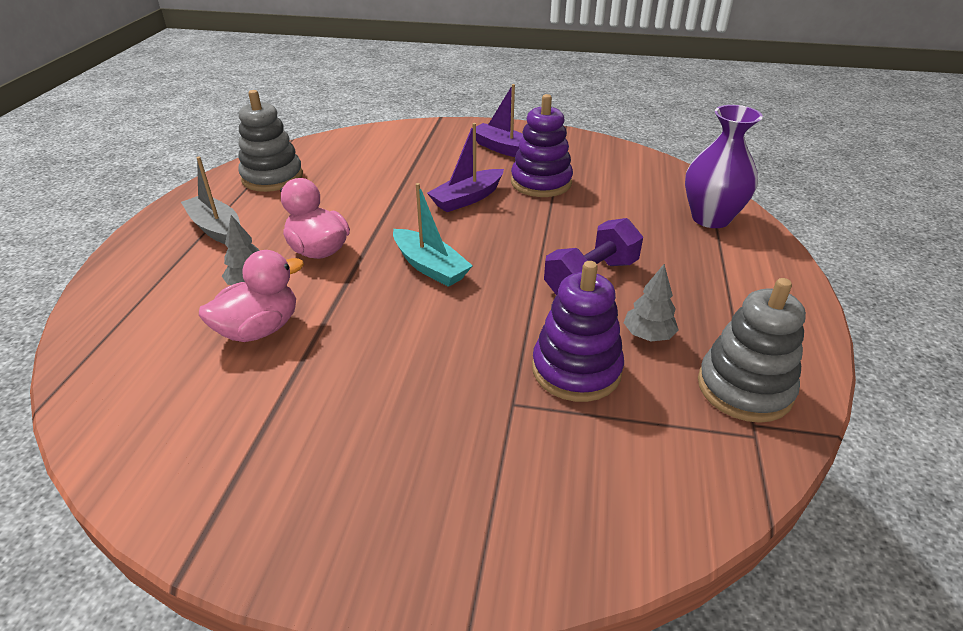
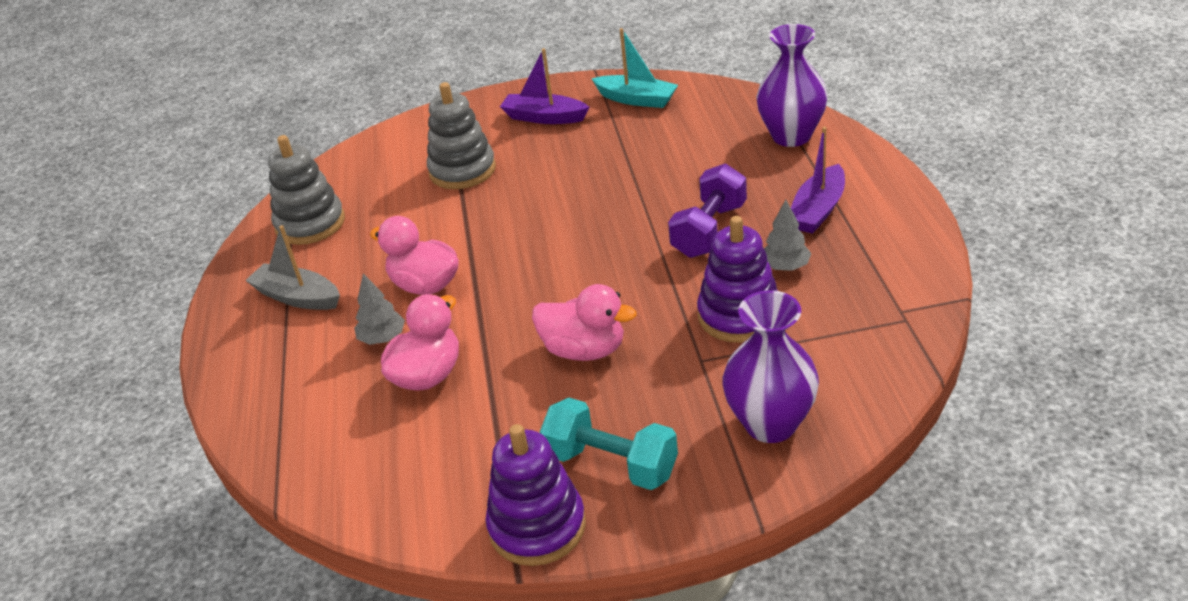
camera: 15 degrees left, 0 degrees up
(355, 486) = (611, 464): none -> turquoise dumbbell
(409, 353) = (584, 350): none -> pink duck
(430, 267) = (550, 267): turquoise boat -> turquoise boat (637, 99)
(467, 199) = (541, 186): purple boat -> purple boat (818, 210)
(541, 182) = (606, 145): purple stacking toy -> purple stacking toy (537, 526)
(546, 506) = (770, 424): none -> purple vase
(744, 388) = (883, 285): grey stacking toy -> grey stacking toy (462, 170)

